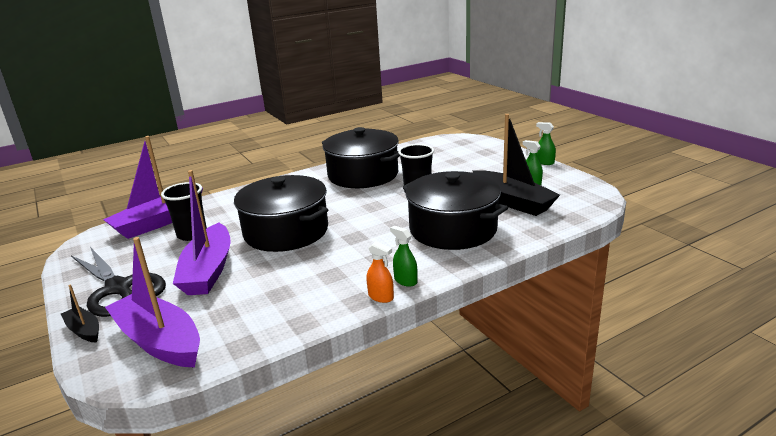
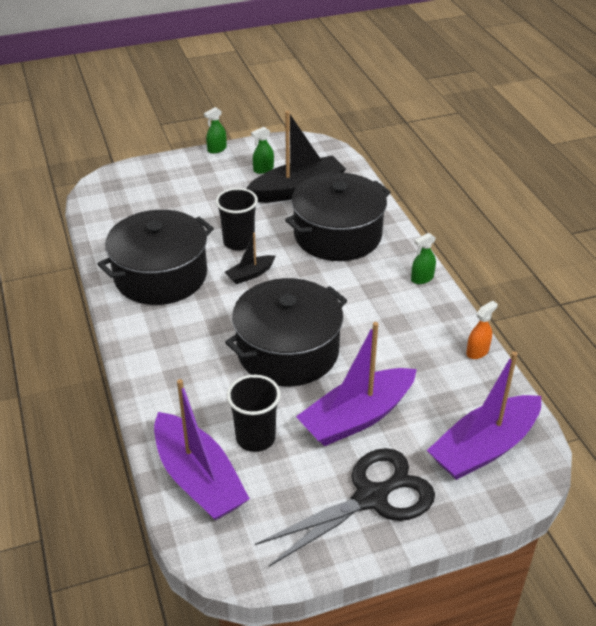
camera: 80 degrees left, 15 degrees up
(84, 330) = (452, 516): black boat -> black boat (250, 274)
(208, 271) = (357, 417): purple boat -> purple boat turned 135 degrees clockwise
(381, 297) = (444, 296): orange spray bottle -> orange spray bottle (477, 352)

